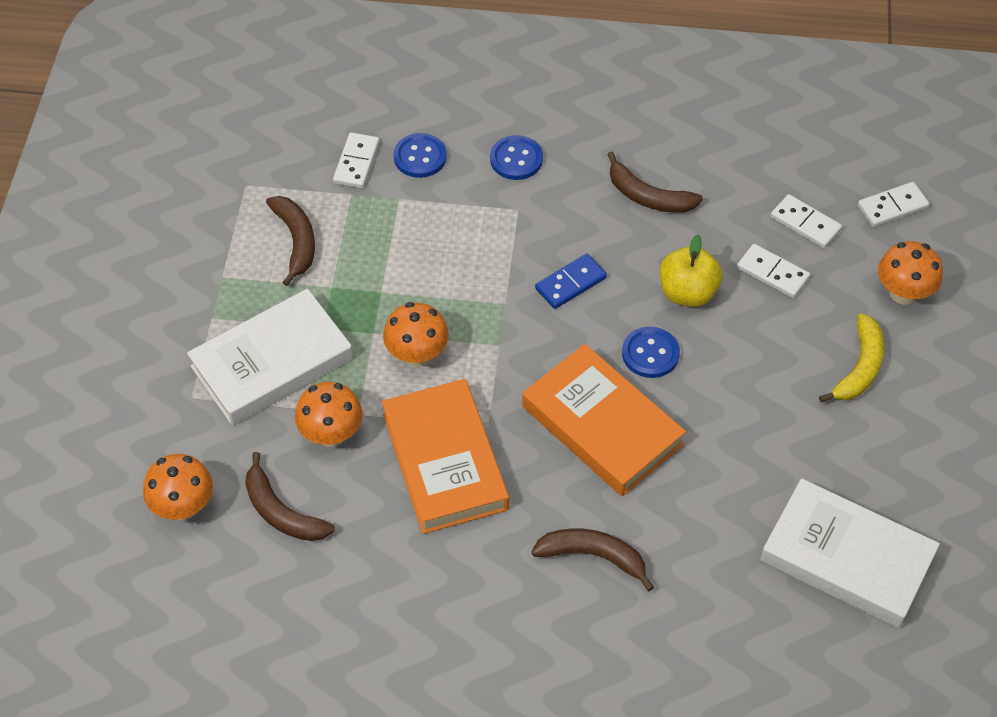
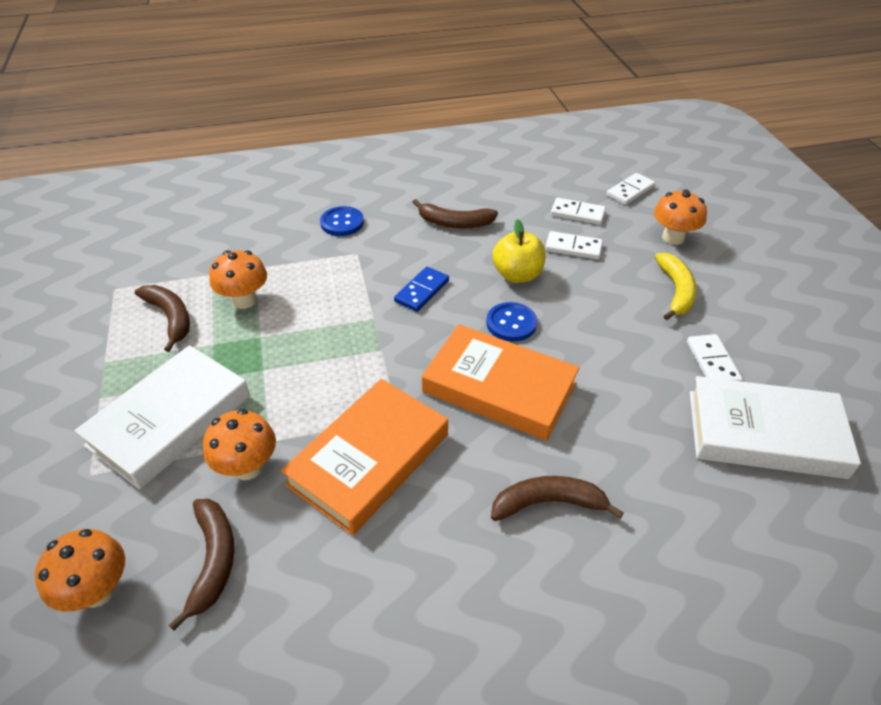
camera: 20 degrees left, 10 degrees down
(281, 512) = (213, 561): brown banana -> brown banana turned 120 degrees counterclockwise
(356, 162) = (210, 252): white domino -> white domino (712, 362)
(417, 355) = (310, 376): orange mushroom -> orange mushroom (244, 300)
(420, 157) = (263, 237): blue button -> none
(444, 461) = (369, 459): orange book -> orange book turned 75 degrees clockwise

